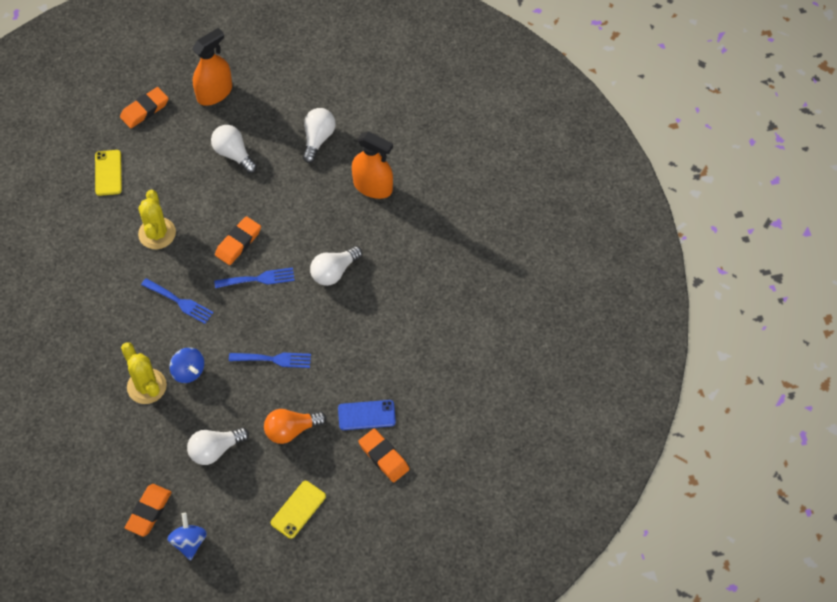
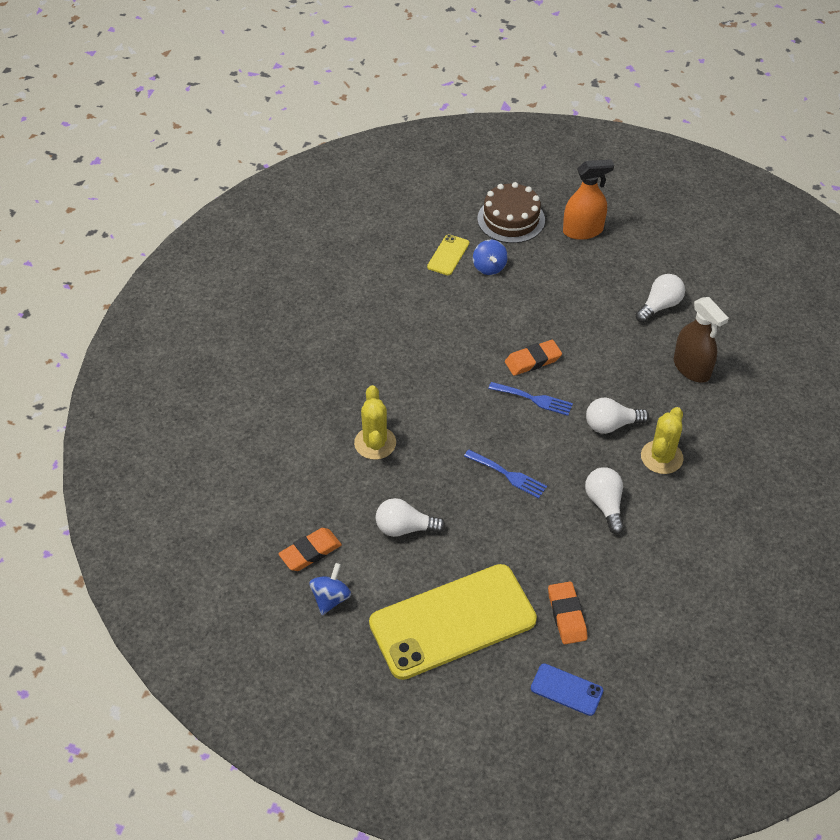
camera: 30 degrees right, 10 degrees down
(145, 110) = (511, 219): orange eraser -> brown cake
(157, 233) = (462, 321): yellow cactus -> yellow cactus (661, 457)
(180, 302) = (448, 386): blue fork -> none
(188, 371) = (421, 448): blue spinning top -> blue spinning top (489, 267)
(234, 154) = (571, 286): white light bulb -> white light bulb (605, 504)
(291, 430) = (488, 545): orange light bulb -> none
(298, 509) = (453, 622): yellow phone -> yellow phone, size x2.39
(366, 415) = (571, 568): blue phone -> blue phone (566, 689)
(373, 186) = (691, 368): orange spray bottle -> brown spray bottle

